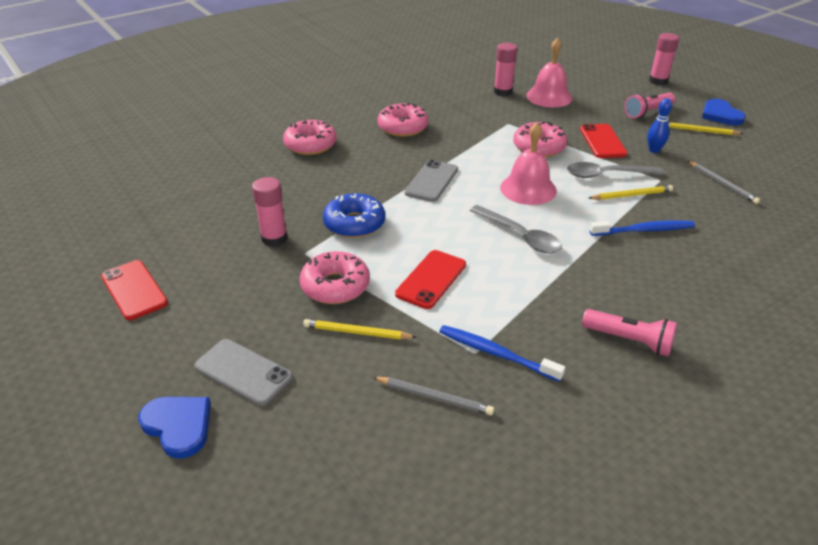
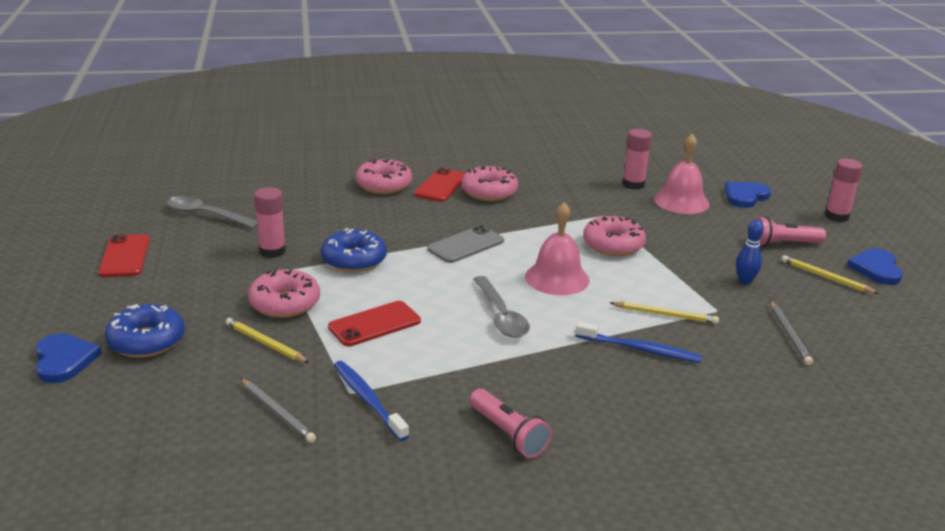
camera: 25 degrees right, 10 degrees down
(243, 372) = (146, 341): grey phone -> blue donut
(586, 81) = (745, 196): none -> blue heart
(602, 141) = (693, 258): red phone -> red phone (441, 186)
(607, 175) = (660, 289): grey spoon -> grey spoon (206, 215)

